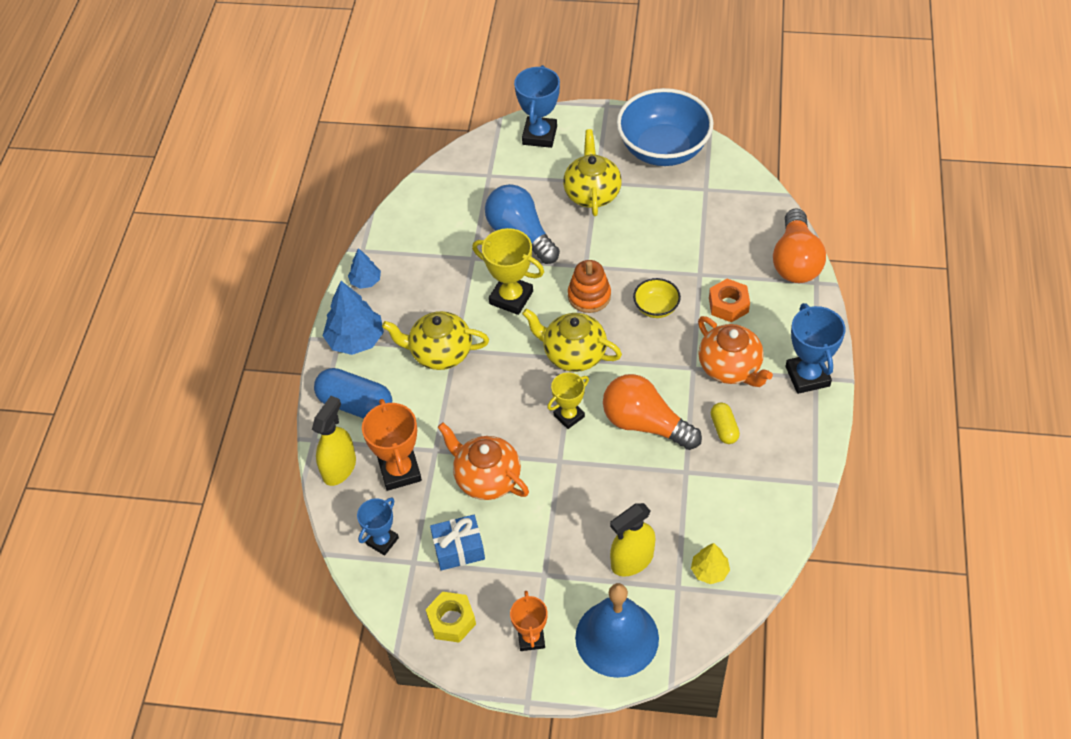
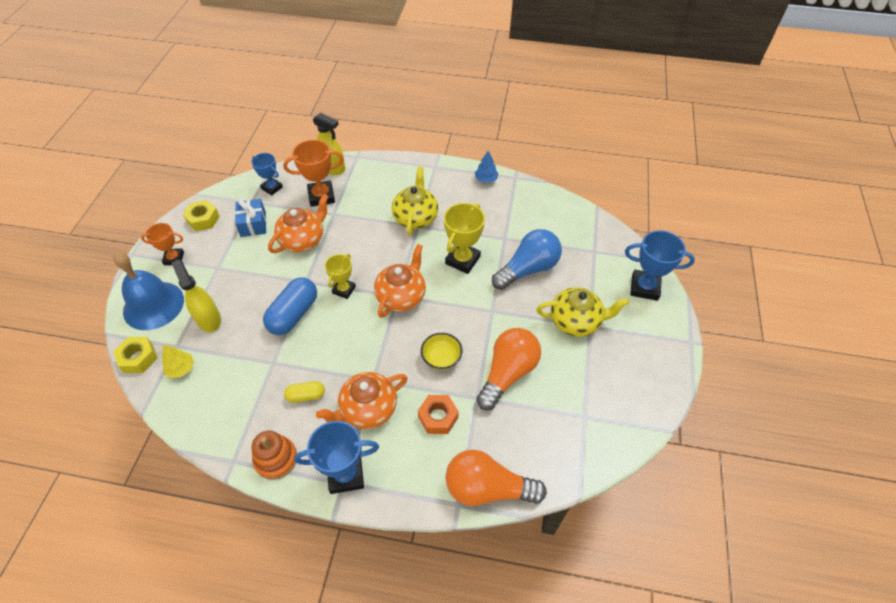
camera: 90 degrees right, 0 degrees up
(355, 405) = (379, 175): blue capsule -> blue capsule (293, 314)
(356, 339) = (434, 175): blue tree -> none
(569, 416) = (344, 290): yellow trophy -> yellow trophy turned 60 degrees clockwise
(573, 354) = (401, 296): yellow teapot -> orange teapot
(589, 296) = (459, 311): orange stacking toy -> orange stacking toy (276, 459)
(645, 424) = (324, 339): orange light bulb -> orange light bulb (507, 373)
(663, 149) = (636, 384): blue bowl -> none
(702, 627) = (138, 358): none -> yellow nut

